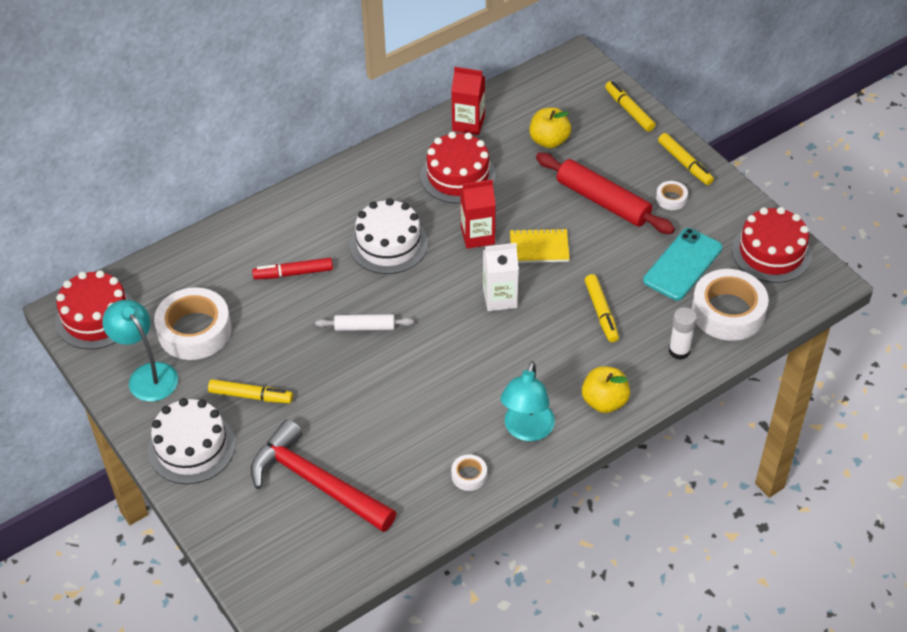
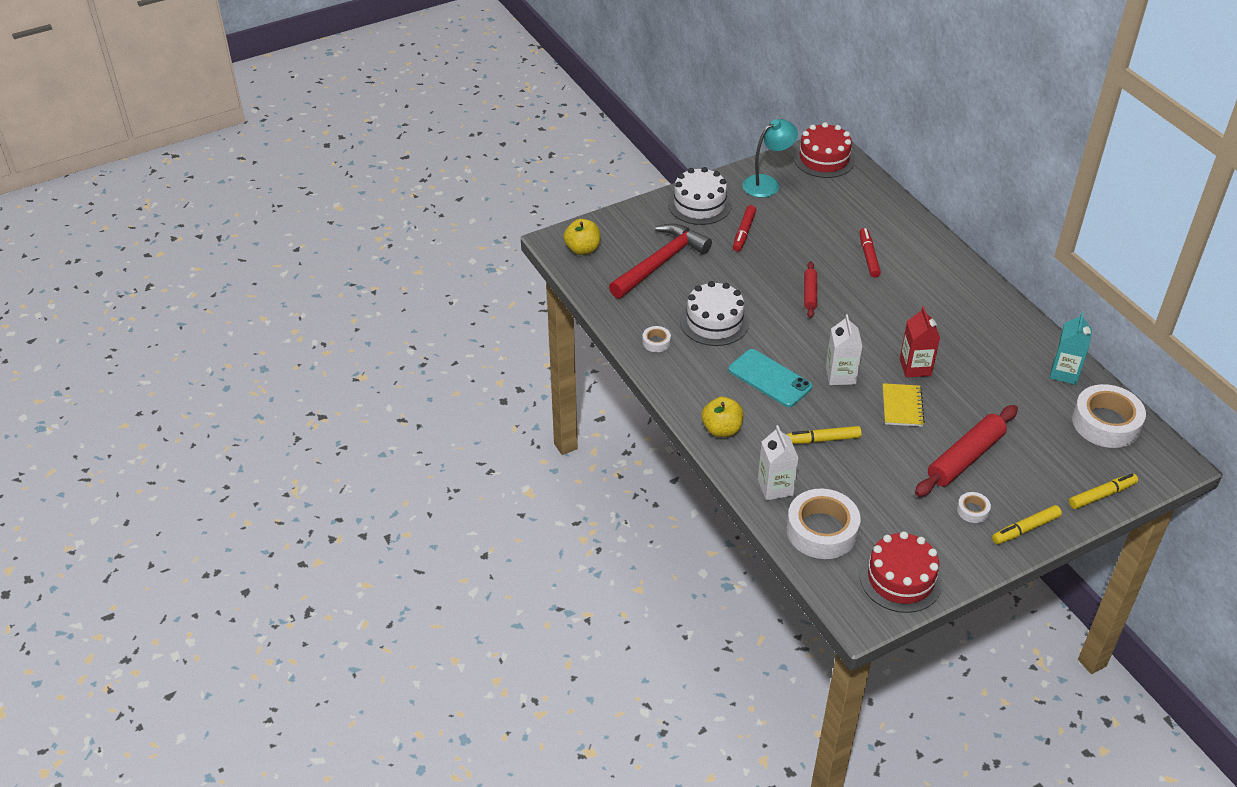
camera: 95 degrees right, 5 degrees down
(194, 330) = (809, 205): white tape -> white tape (1106, 423)
(251, 396) = (744, 232): yellow marker -> red marker
(364, 327) = (810, 293): white rolling pin -> red rolling pin
(388, 244) = (903, 312): white cake -> white cake (714, 321)
(458, 176) = (992, 360): red cake -> none
(468, 124) = (1064, 373): red carton -> turquoise carton
(526, 430) = (696, 378): turquoise lamp -> none
(549, 141) = (1047, 428): yellow apple -> yellow apple (582, 249)
(679, 351) = (775, 487): white glue stick -> white carton
(682, 264) = (882, 506): turquoise phone -> turquoise phone (769, 378)

